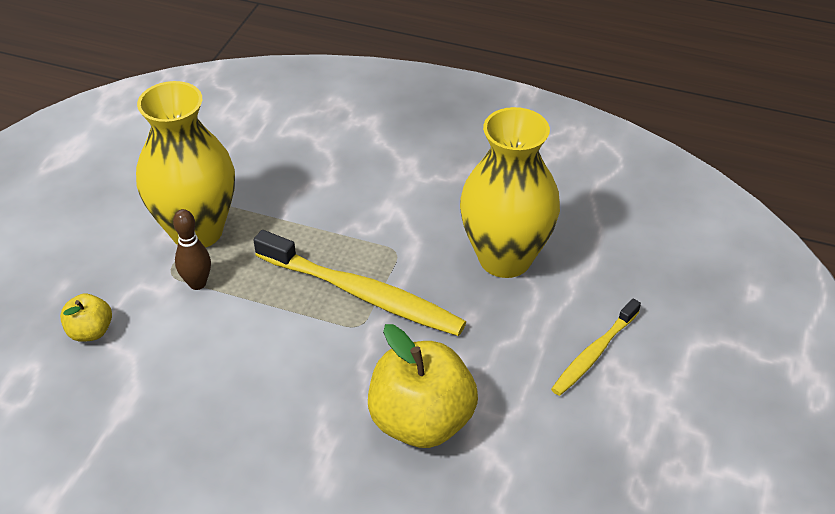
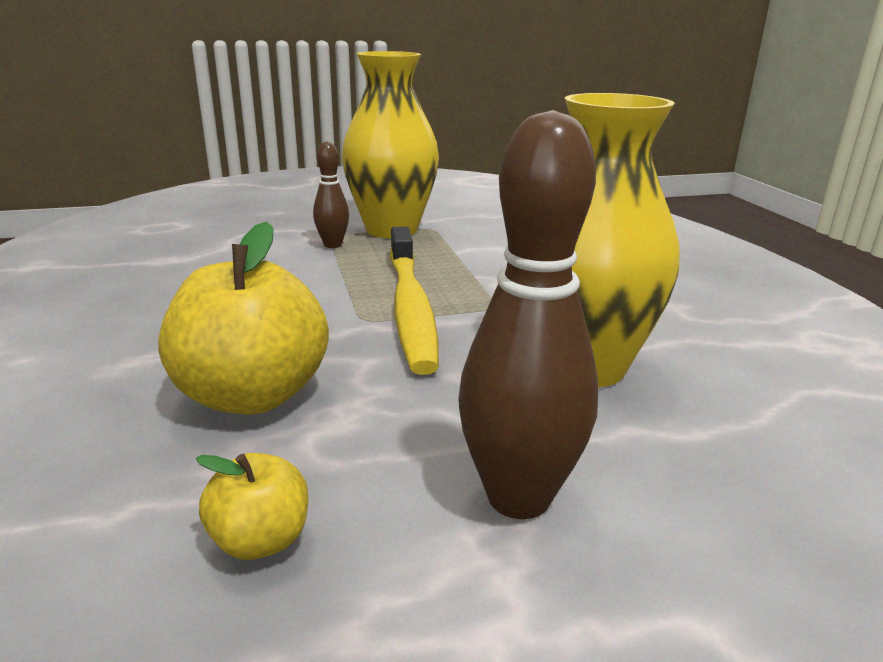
camera: 55 degrees right, 20 degrees down
(91, 331) = (238, 230): yellow apple -> yellow apple (261, 540)
(594, 353) = (519, 497): yellow toothbrush -> brown bowling pin

